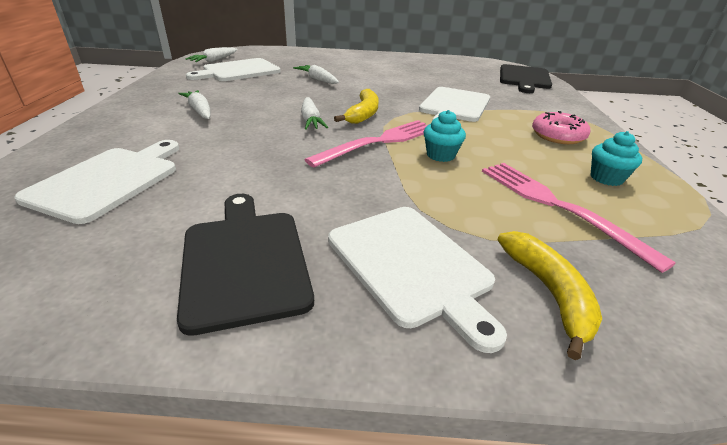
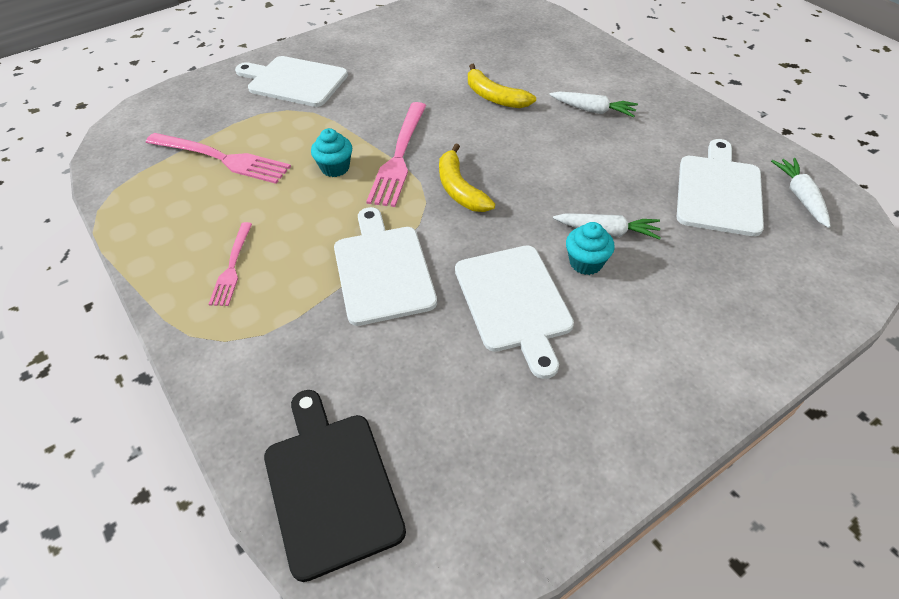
camera: 145 degrees right, 15 degrees up
(108, 180) = (508, 43): white cutting board -> white cutting board (514, 302)
(244, 261) = (372, 49): black cutting board -> none
(311, 120) = (490, 151): white carrot -> none
(548, 292) = (220, 99): yellow banana -> yellow banana (494, 97)
(557, 136) = (232, 267): pink donut -> pink fork
(606, 178) = (180, 213): turquoise cupcake -> turquoise cupcake (586, 263)

